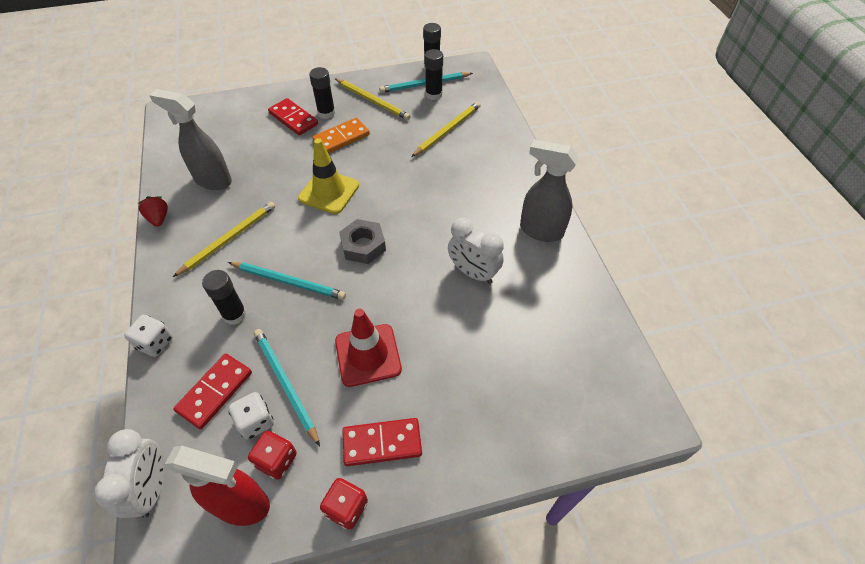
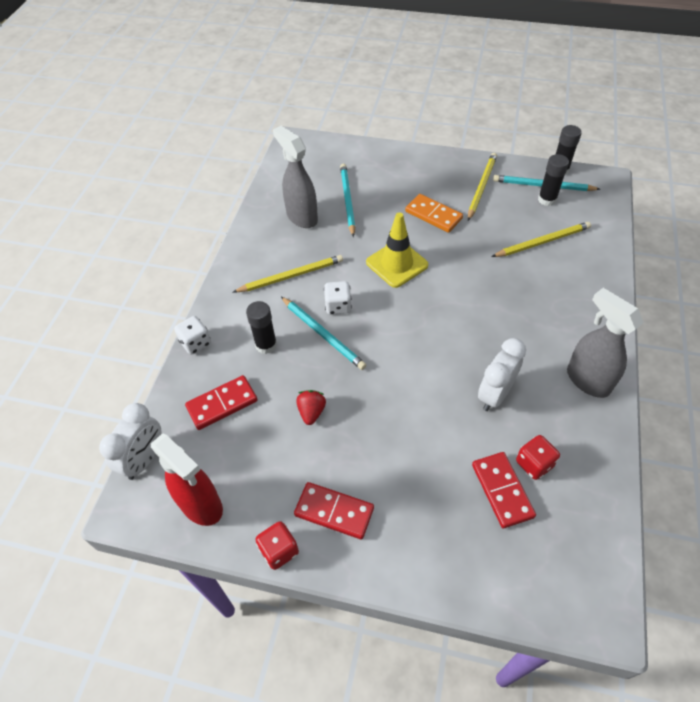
camera: 30 degrees right, 0 degrees up
(159, 218) = (244, 236): red strawberry -> red strawberry (311, 412)
(256, 422) = (241, 443): white dice -> white dice (338, 306)
(277, 460) = (243, 483): red dice -> red dice (534, 464)
(285, 384) = (279, 423): turquoise pencil -> turquoise pencil (347, 200)
(293, 119) = (397, 181): red domino -> red domino (502, 490)
(326, 113) = (431, 185): black glue stick -> none
(341, 138) = (433, 215): orange domino -> orange domino turned 45 degrees clockwise
(363, 246) = (403, 327): grey nut -> none
(368, 355) = (359, 429): red traffic cone -> none
(372, 101) = (481, 187): yellow pencil -> yellow pencil turned 135 degrees counterclockwise
(473, 273) = (494, 394): white clock -> white clock turned 60 degrees clockwise

